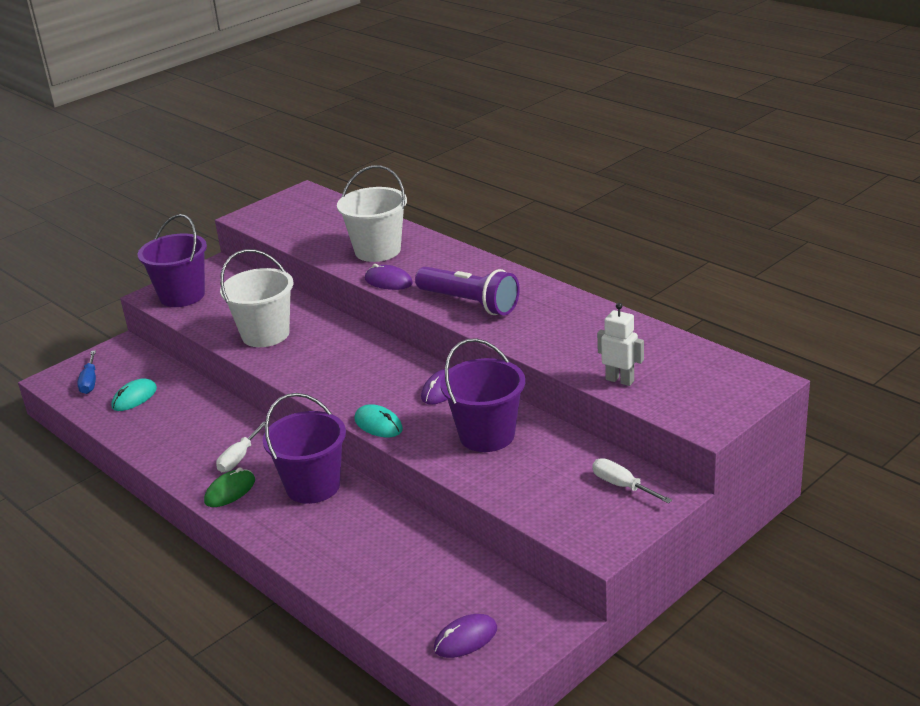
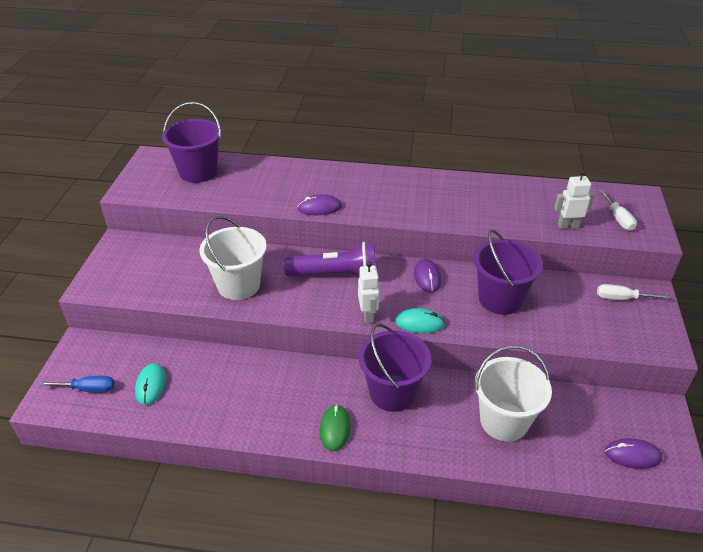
camera: 40 degrees left, 10 degrees up
(89, 382) = (88, 389): blue screwdriver -> blue screwdriver turned 45 degrees counterclockwise
(182, 296) = (120, 278): purple bucket -> purple bucket (198, 172)
(239, 458) = (307, 397): white screwdriver -> white screwdriver (618, 218)
(341, 400) = (368, 315): none -> white robot
(377, 251) = (278, 186): white bucket -> white bucket (504, 421)
(465, 639) = (632, 455): purple mouse -> purple mouse turned 75 degrees clockwise
(469, 303) = (400, 205): purple flashlight -> purple flashlight (335, 275)

